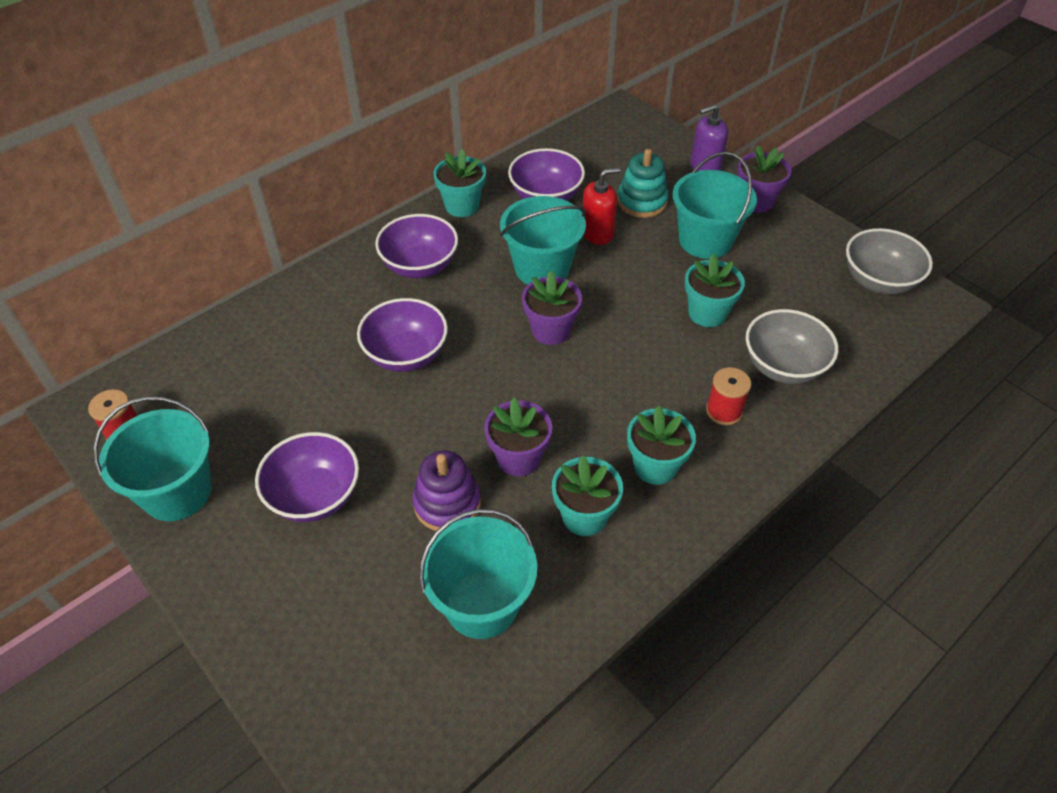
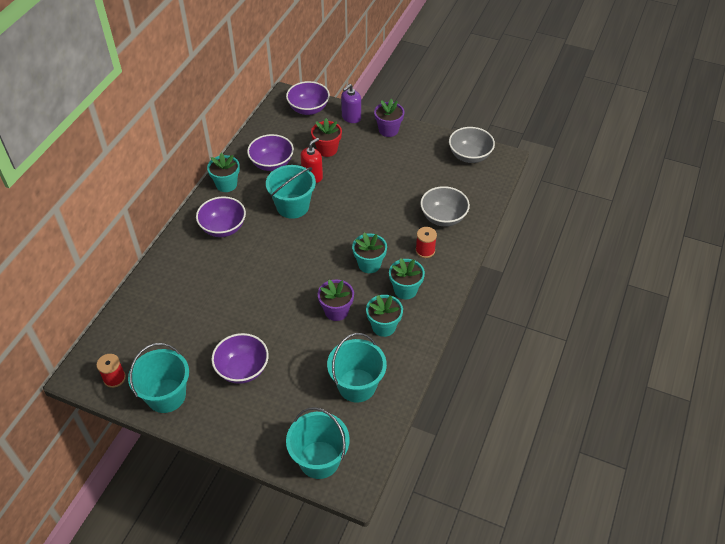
camera: 25 degrees left, 0 degrees up
(406, 355) = (246, 280): purple bowl -> purple bowl (308, 109)
(447, 504) = (313, 346): purple stacking toy -> none
(551, 330) = (316, 239): purple flower pot -> none
(642, 202) = (327, 149): turquoise stacking toy -> red flower pot
(705, 240) = (372, 161): turquoise bucket -> turquoise bucket (319, 460)
(707, 313) = (393, 202): turquoise flower pot -> turquoise flower pot (369, 264)

